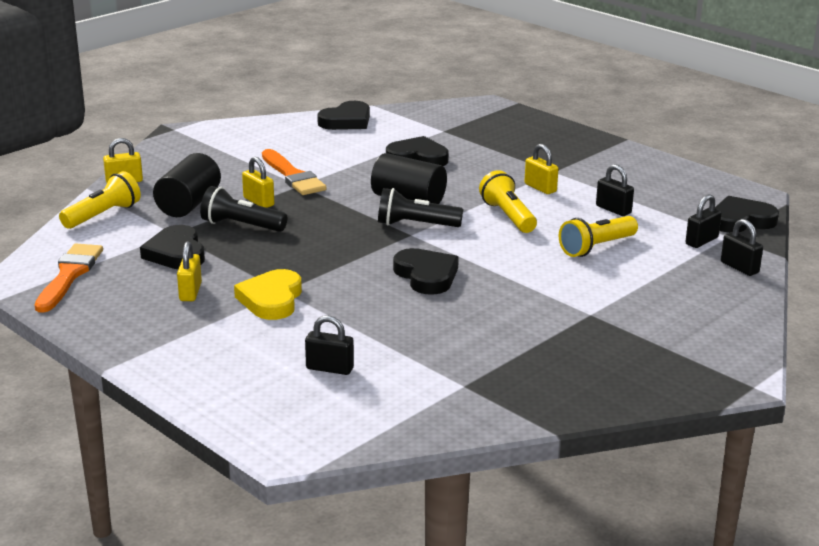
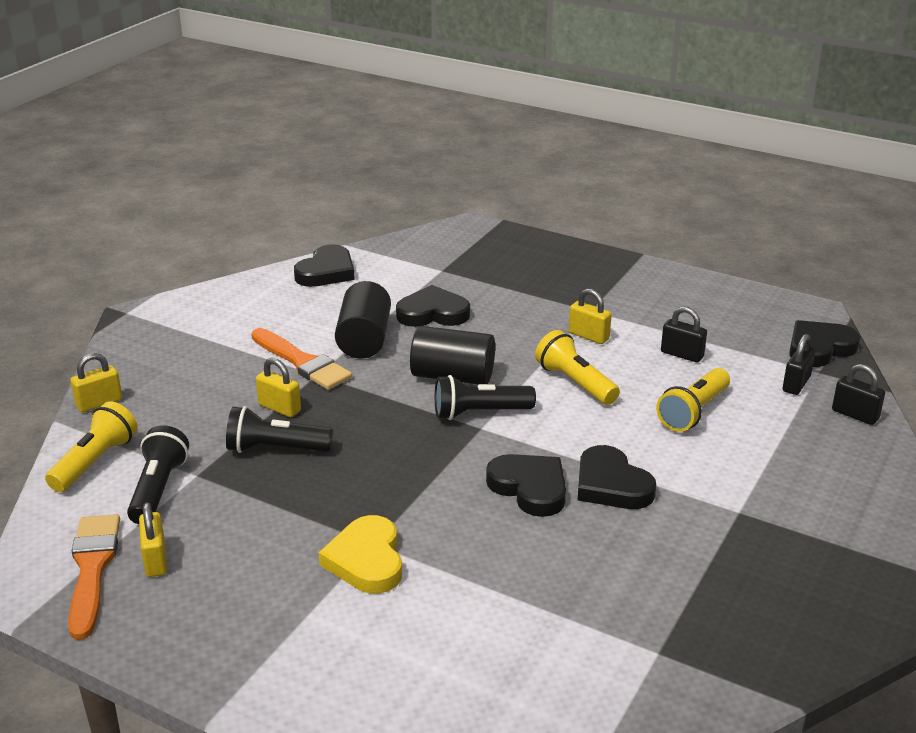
camera: 15 degrees left, 5 degrees up
(140, 237) = (158, 489): none -> black flashlight
(176, 253) = (215, 507): black heart -> black heart (611, 485)
(189, 204) = (196, 426): black cylinder -> black cylinder (364, 339)
(190, 292) = (260, 567): yellow padlock -> yellow padlock (155, 560)
(329, 368) = (489, 659): black padlock -> none

